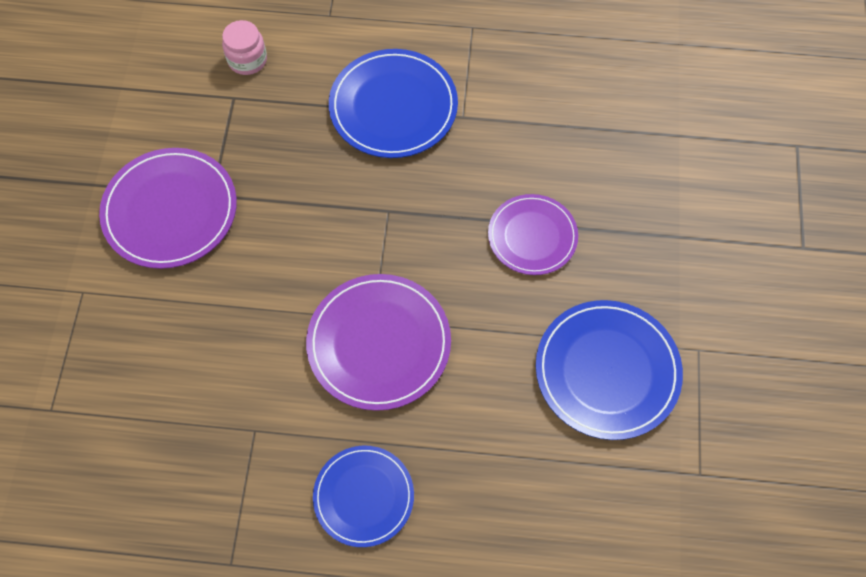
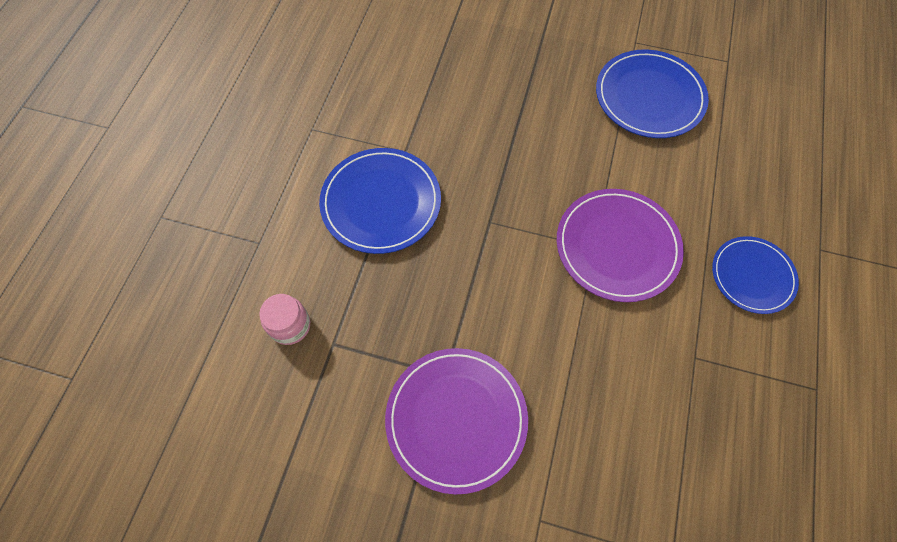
camera: 80 degrees left, 0 degrees up
(532, 236) = (530, 122): purple plate -> none

